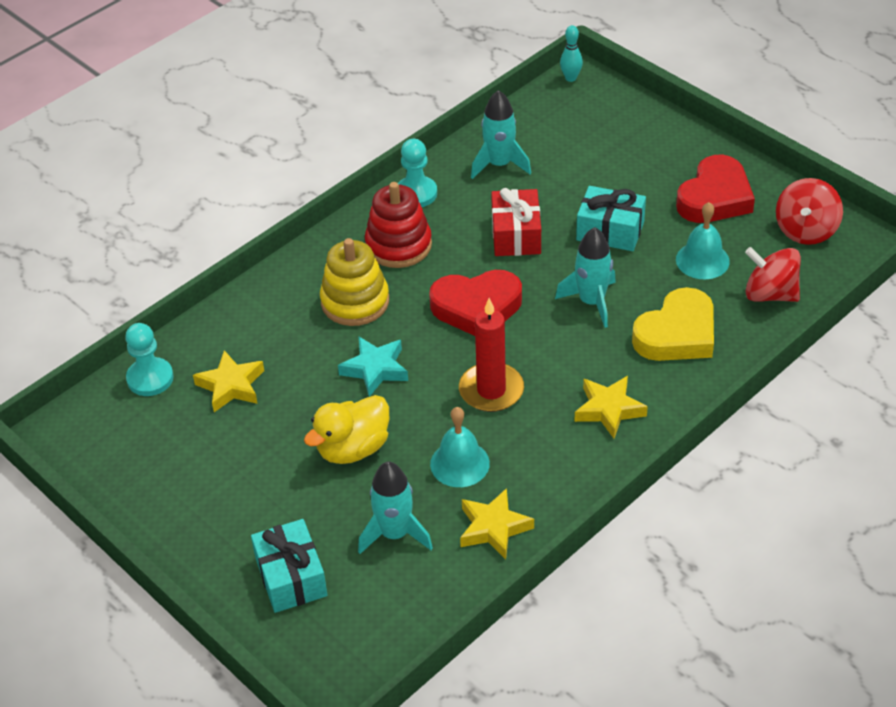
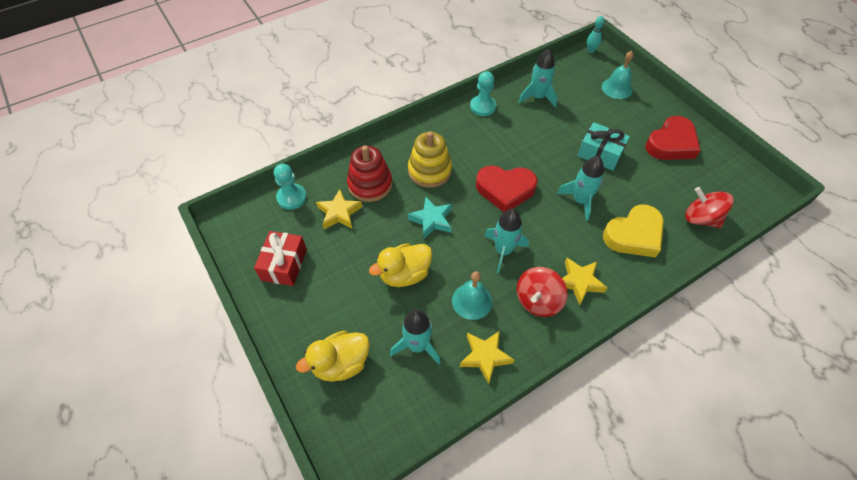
camera: 10 degrees right, 10 degrees up
(291, 577) = (341, 364): turquoise gift -> yellow duck
(398, 245) = (465, 138): red stacking toy -> red stacking toy (370, 184)
(491, 390) = (503, 251): red candle -> turquoise rocket
(516, 235) = (539, 145): red gift -> red gift (284, 264)
(702, 260) = (657, 185): turquoise bell -> turquoise bell (617, 88)
(806, 230) = (729, 177): red spinning top -> red spinning top (538, 300)

